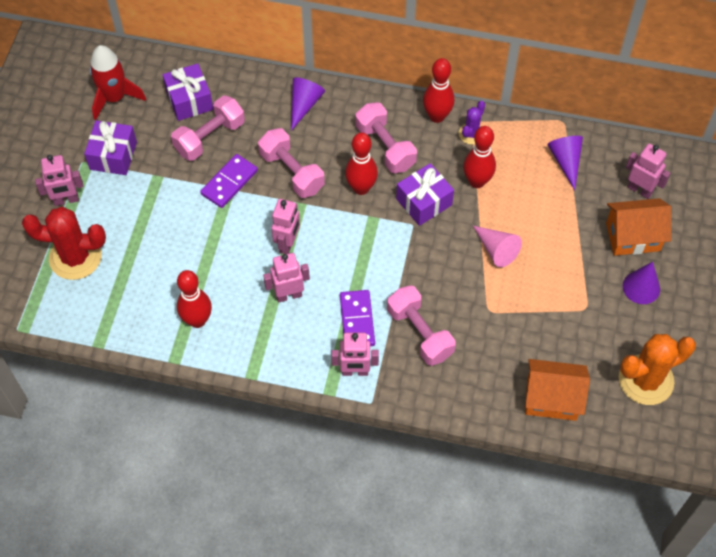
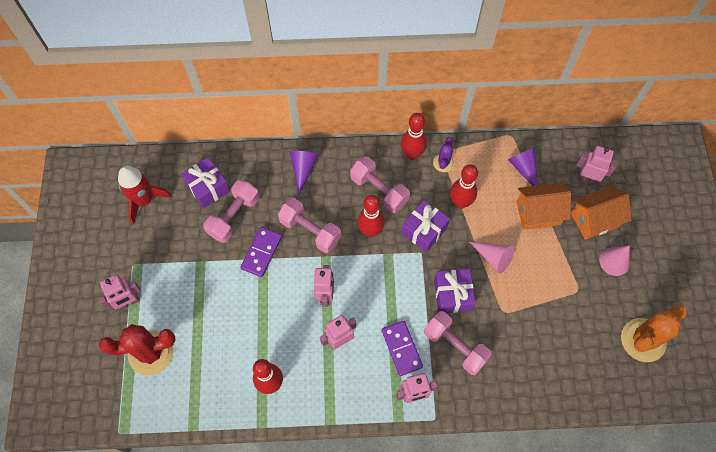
camera: 15 degrees left, 5 degrees up
(113, 155) = (157, 252): purple gift -> purple gift (452, 295)
(551, 398) = (576, 376): orange house -> orange house (538, 213)
(641, 287) = (614, 261): purple cone -> pink cone

